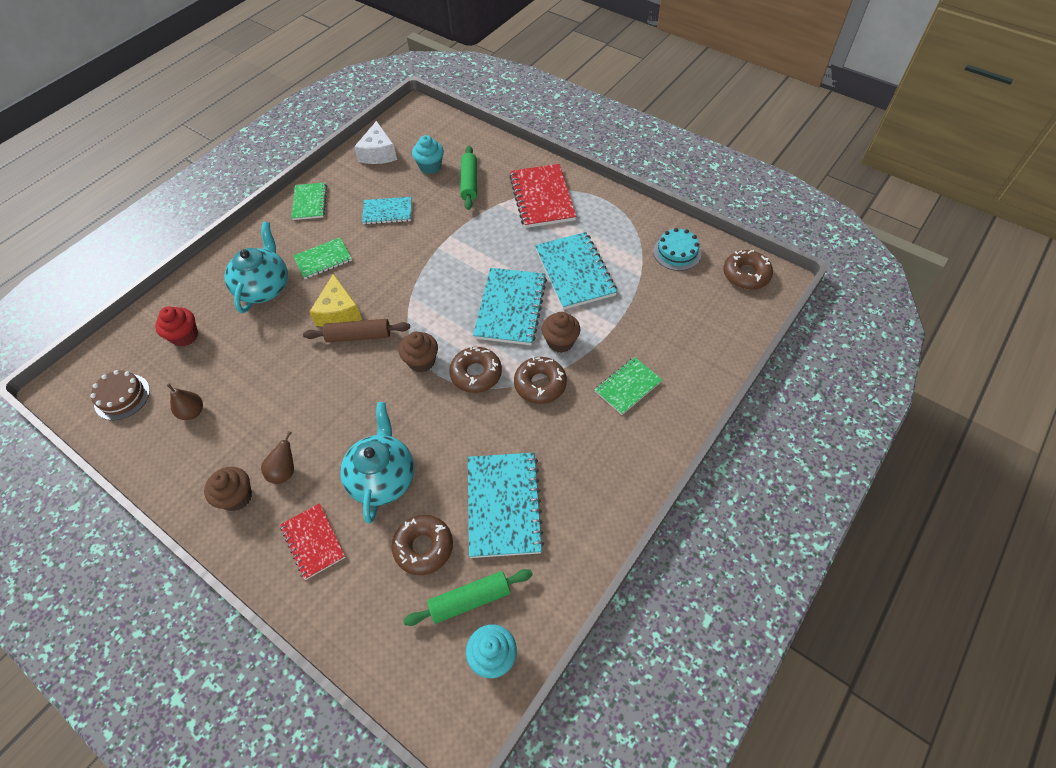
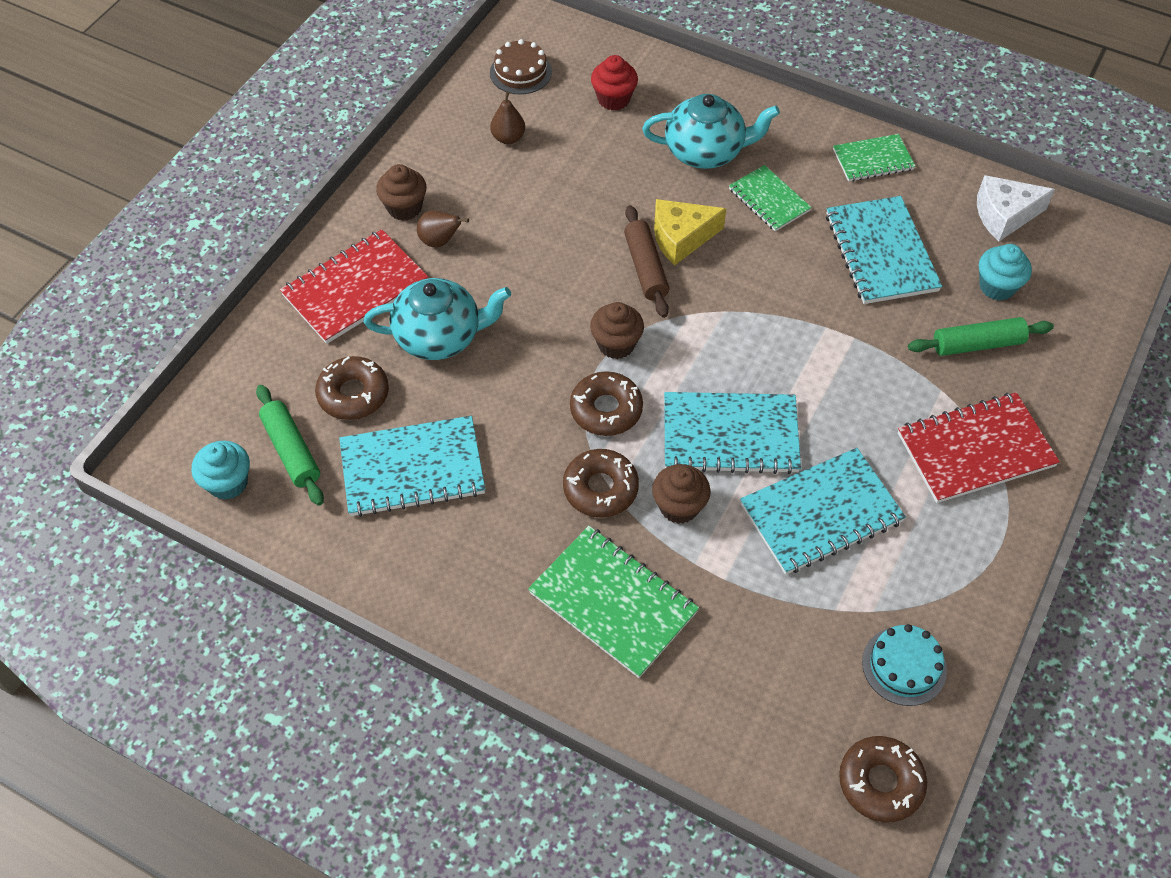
camera: 80 degrees right, 0 degrees up
(313, 542) = (355, 289): red notebook -> red notebook, size x1.64
(387, 212) = (881, 252): turquoise notebook -> turquoise notebook, size x1.64
(628, 386) = (613, 602): green notebook -> green notebook, size x1.64

